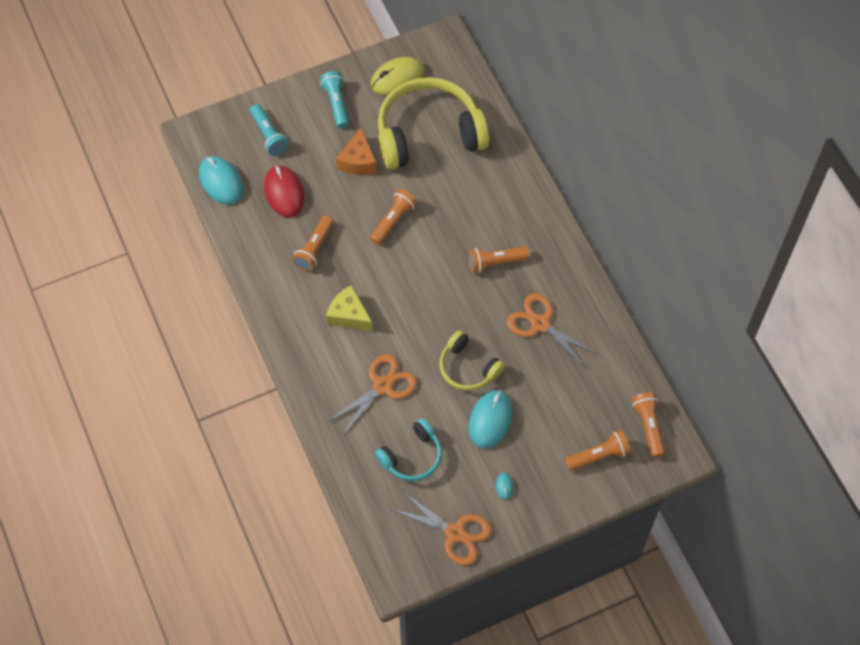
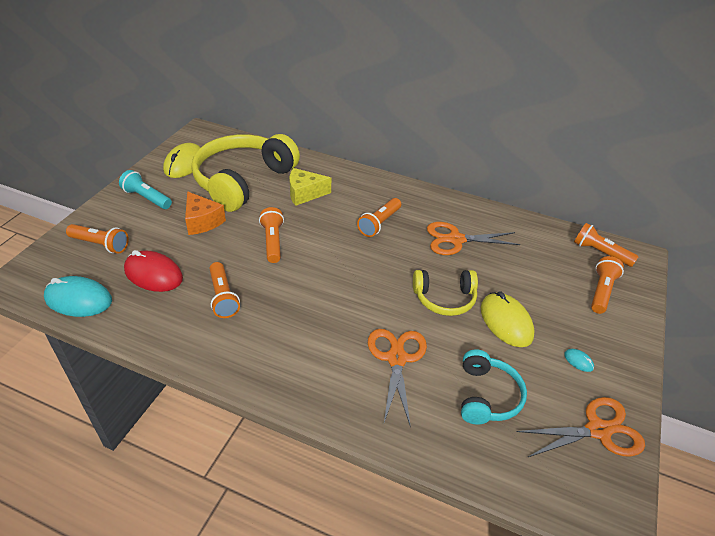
camera: 45 degrees left, 20 degrees down
(268, 135) = (100, 244): turquoise flashlight -> orange flashlight
(349, 315) = (307, 325): yellow cheese -> yellow cheese (304, 193)
(490, 420) = (506, 322): turquoise mouse -> yellow mouse

